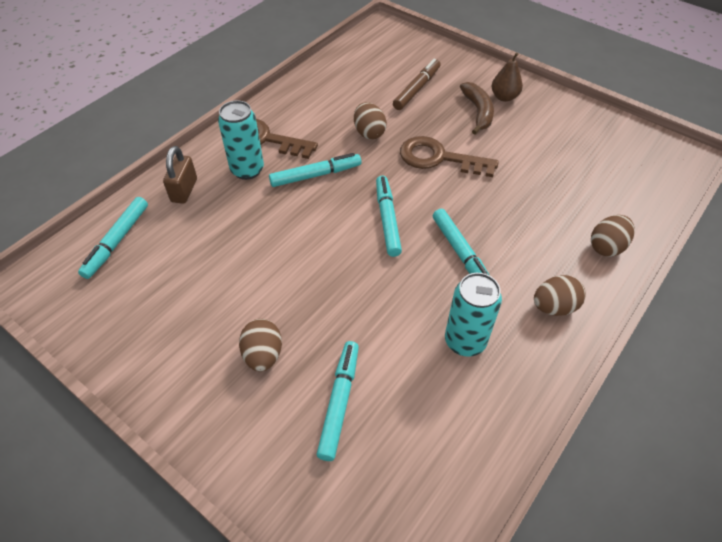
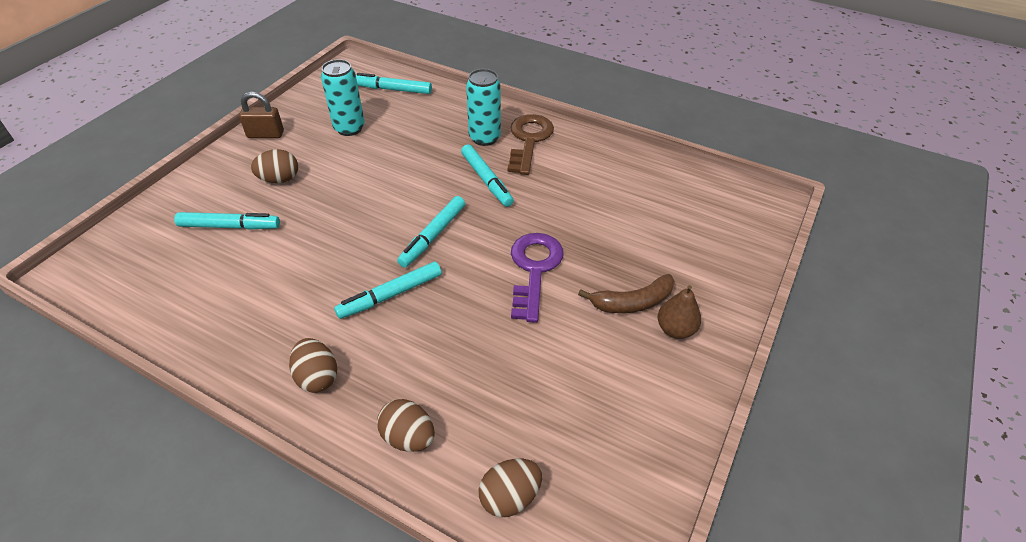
camera: 80 degrees right, 5 degrees down
(184, 190) = (452, 109): brown padlock -> brown padlock (265, 134)
(369, 133) = (561, 210): brown egg -> brown egg (510, 497)
(387, 219) = (433, 236): turquoise marker -> turquoise marker turned 135 degrees clockwise
(417, 89) = (655, 242): brown marker -> none
(439, 158) = (534, 270): brown key -> purple key
(465, 341) = (280, 303): turquoise can -> turquoise can (349, 128)

